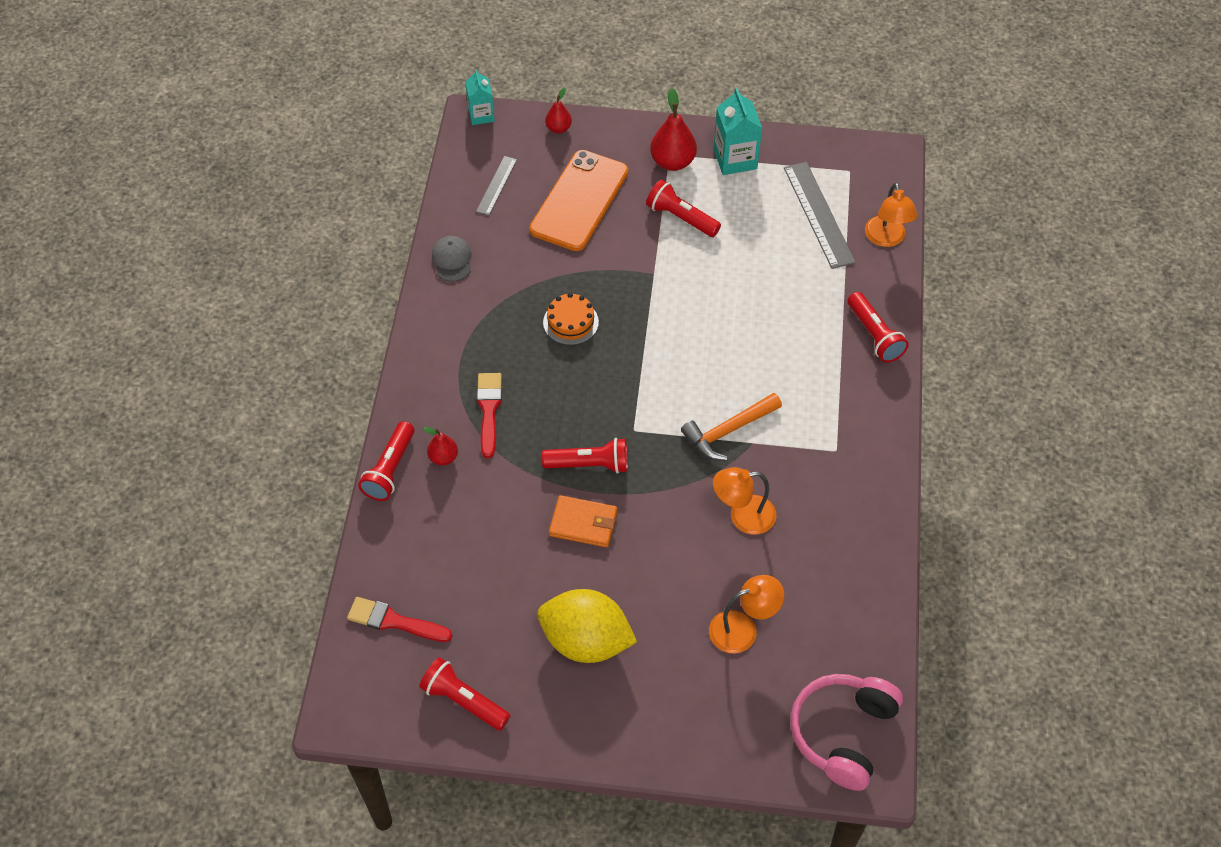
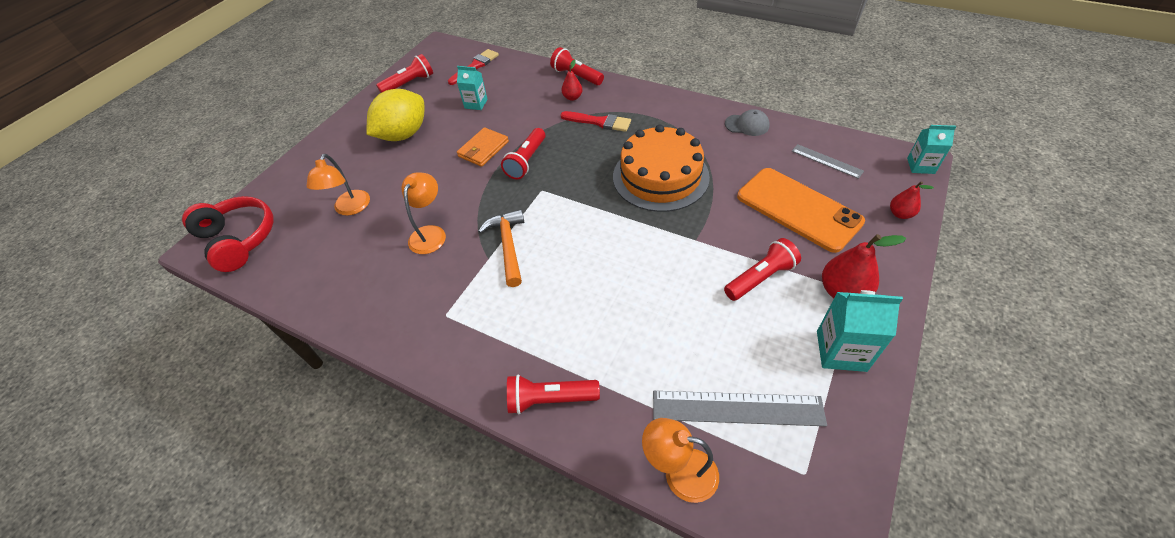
camera: 115 degrees right, 5 degrees down
(490, 576) = (476, 104): none -> turquoise carton
(570, 322) = (660, 176): orange cake -> orange cake, size x2.04
(842, 733) = (239, 239): pink headphones -> red headphones

